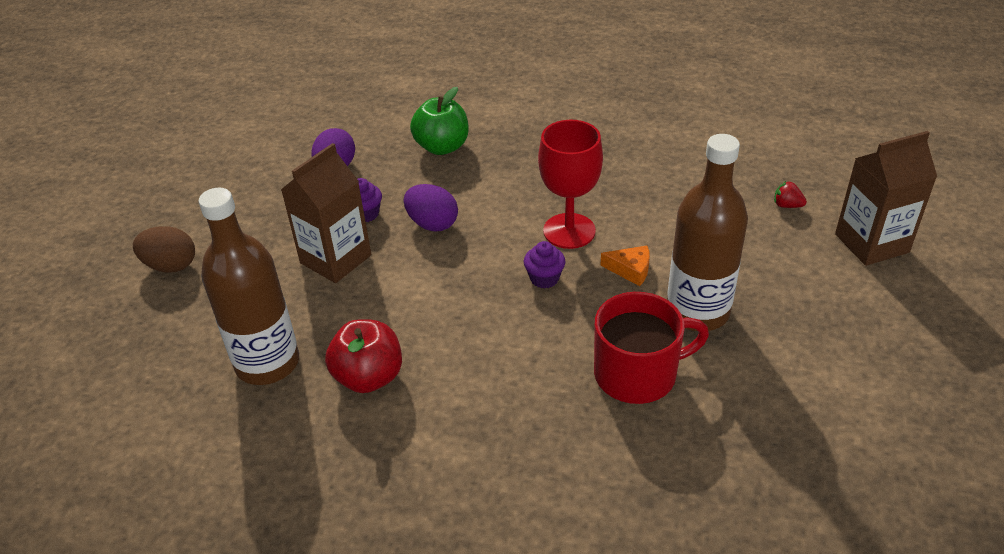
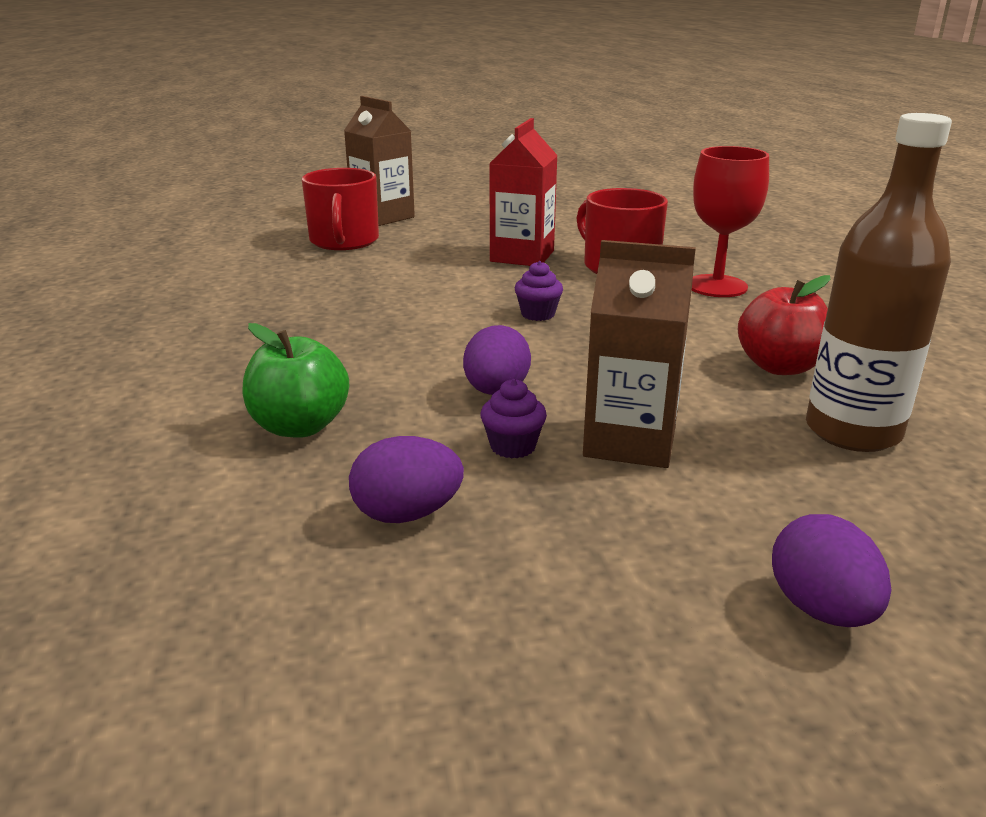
camera: 115 degrees left, 15 degrees down
(171, 266) = (821, 609): brown egg -> purple egg
(569, 231) = (448, 315): red goblet -> red goblet (717, 286)
(630, 270) = (489, 283): orange cheese -> none
(697, 311) = (522, 256): brown bottle -> red carton
(787, 205) = (344, 241): red strawberry -> red mug

